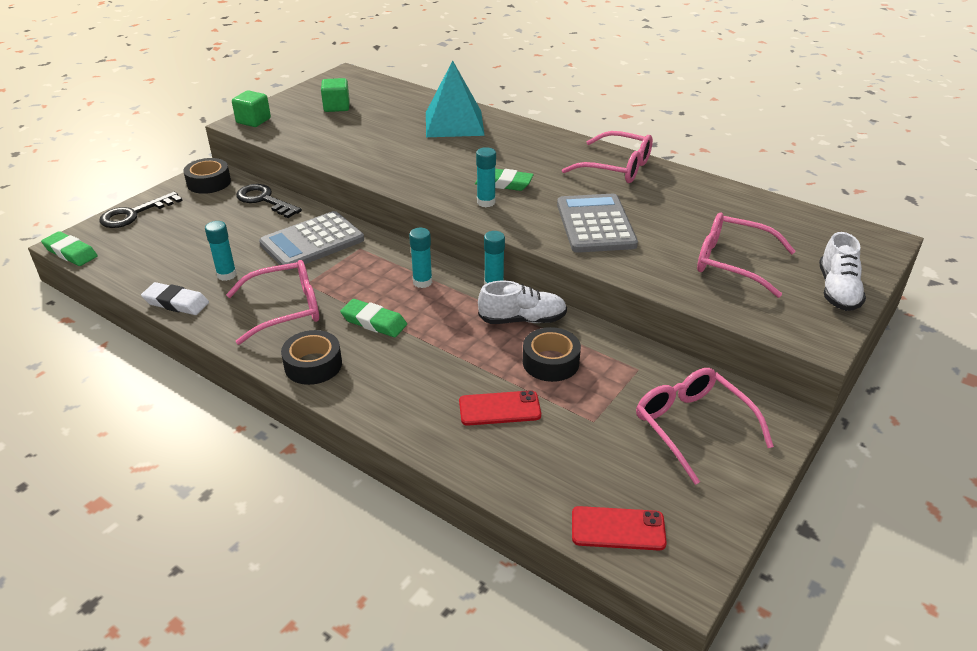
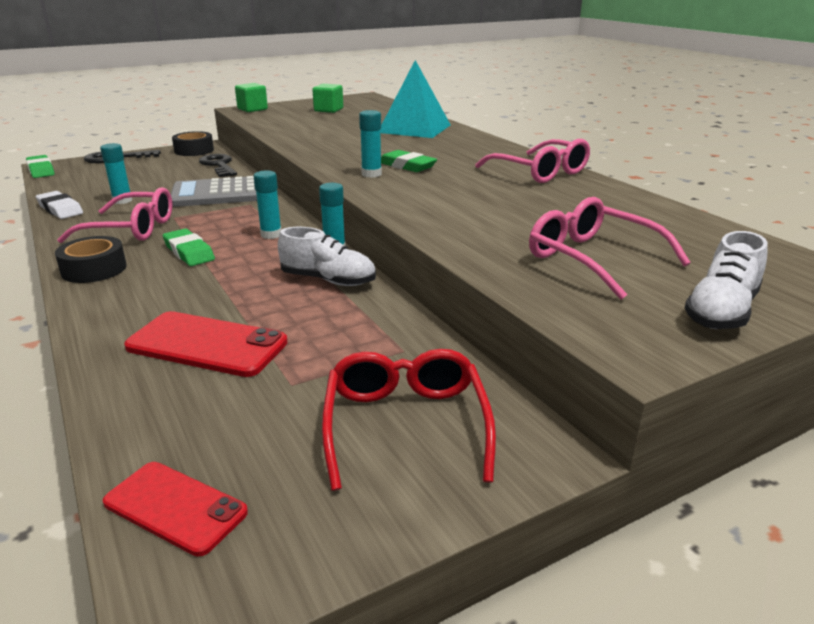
camera: 25 degrees right, 10 degrees down
(499, 408) = (207, 344): red phone -> red phone, size x1.52
(550, 362) = (312, 320): black tape -> none
(595, 224) = (462, 204): grey calculator -> none
(693, 427) = (405, 426): pink glasses -> red glasses

